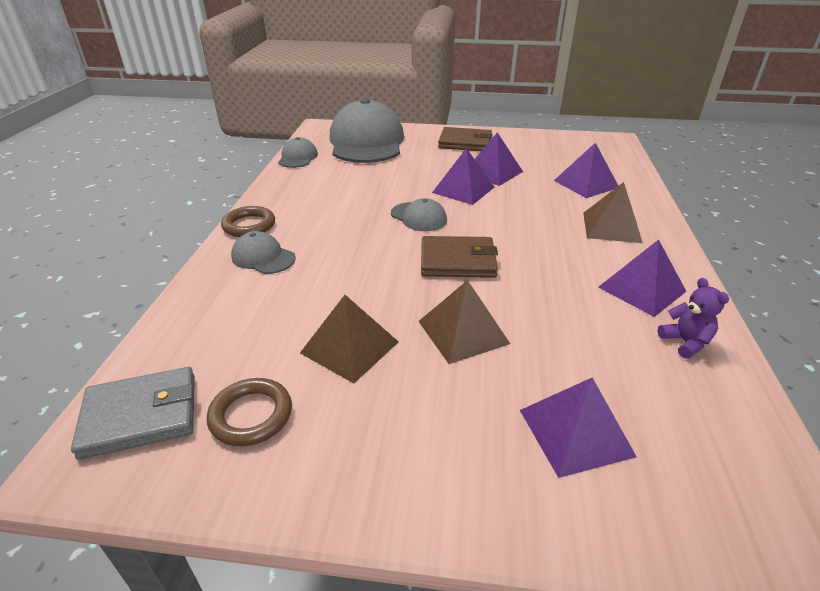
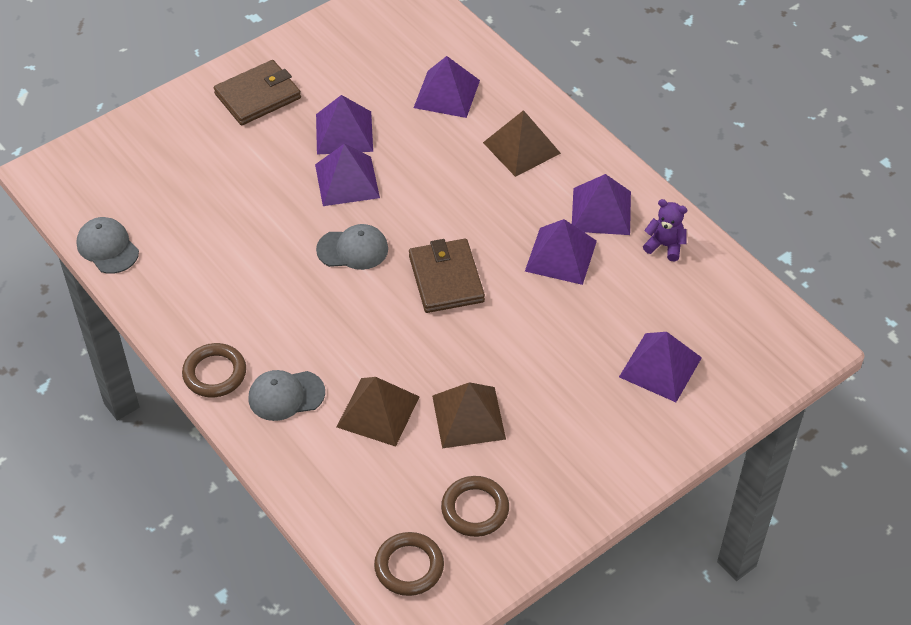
camera: 45 degrees left, 15 degrees up
(140, 415) = (409, 566): grey wallet -> brown ring
(366, 142) = (146, 167): grey cap -> none
(457, 261) = (446, 279): brown wallet -> brown wallet turned 60 degrees counterclockwise
(463, 332) = (526, 345): brown pyramid -> brown pyramid (378, 411)
(569, 296) = (560, 255): none -> purple pyramid

